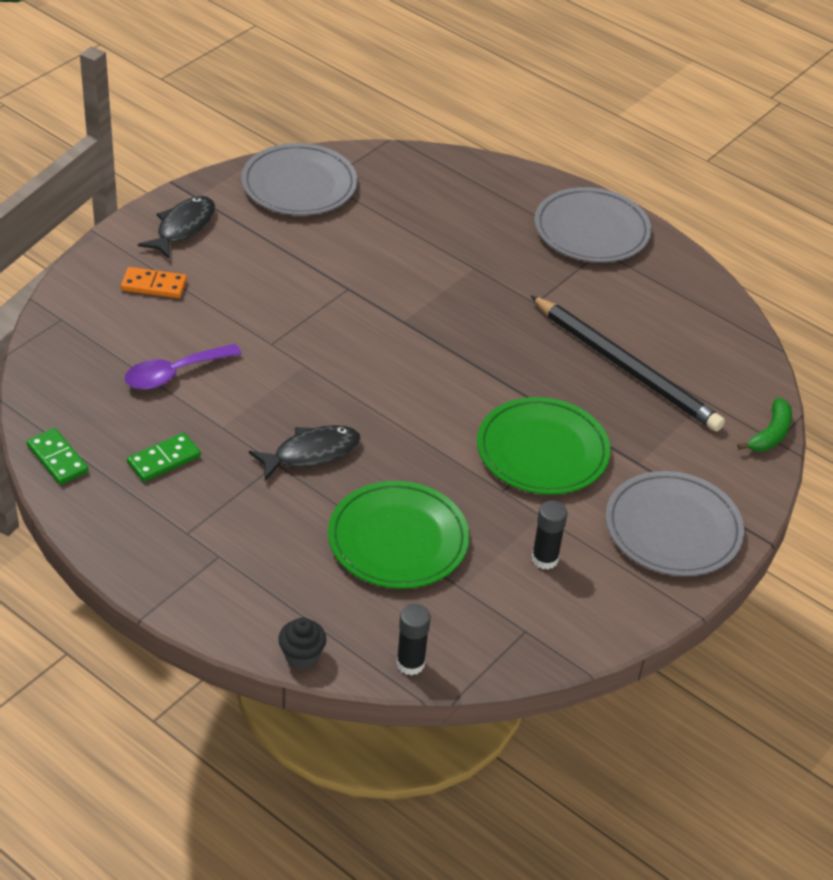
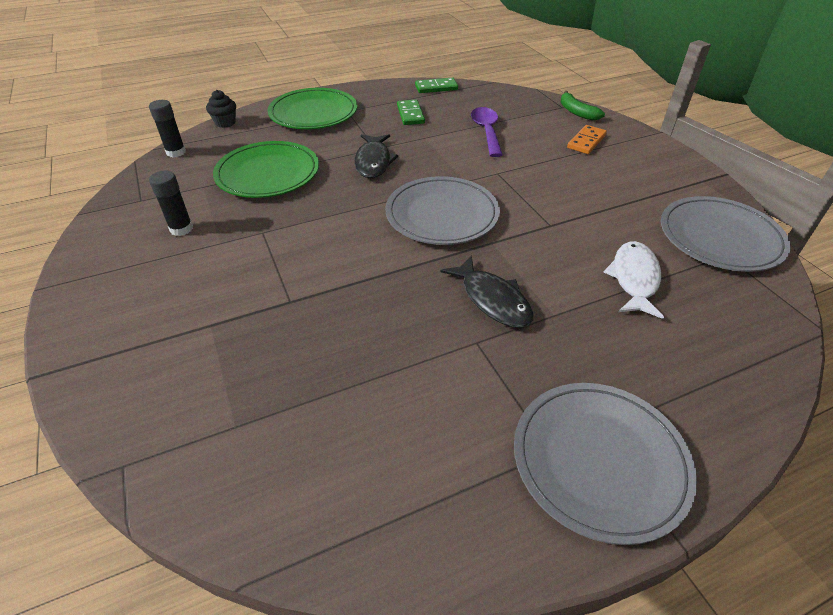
camera: 120 degrees right, 0 degrees up
(183, 228) = (657, 166): black fish -> black fish (492, 300)
(396, 229) = (634, 279): none -> white fish
(542, 451) = (280, 268): green plate -> green plate (313, 113)
(626, 367) = (334, 375): black pencil -> none
(673, 528) = (124, 313): grey plate -> grey plate (442, 214)
(770, 434) = (135, 465): green banana -> green banana (576, 112)

